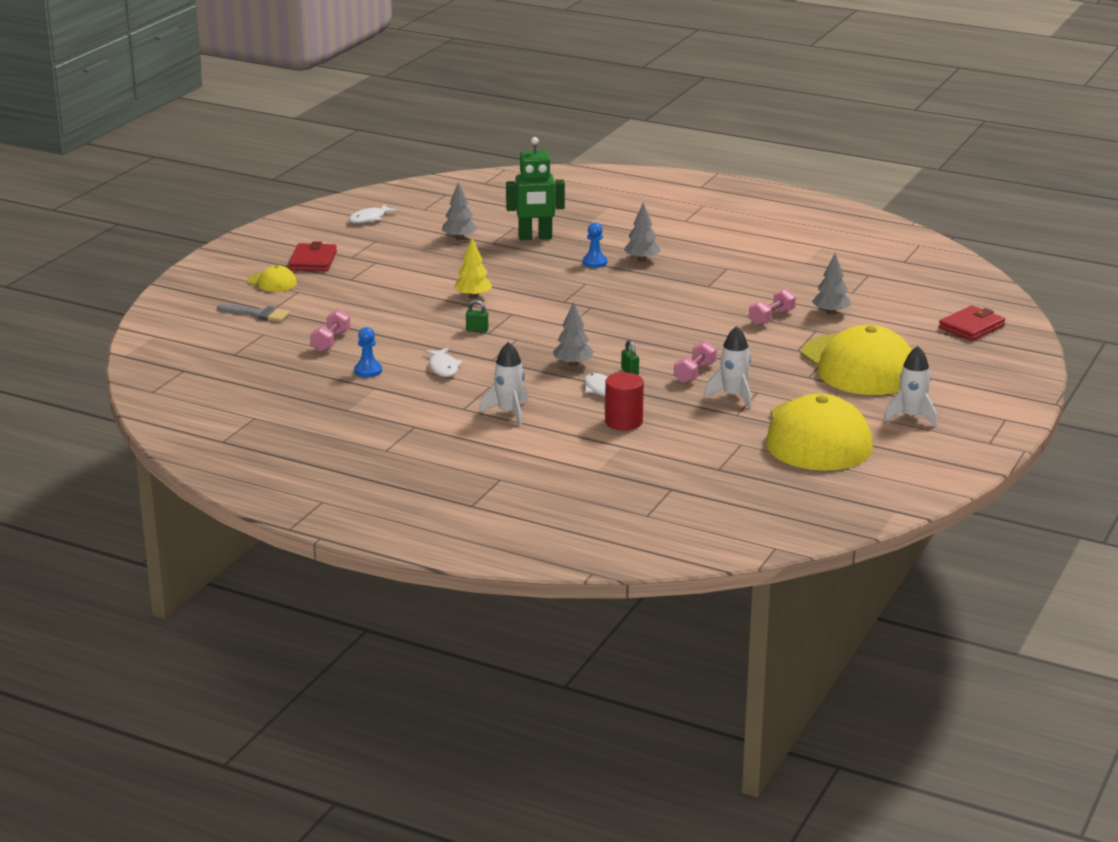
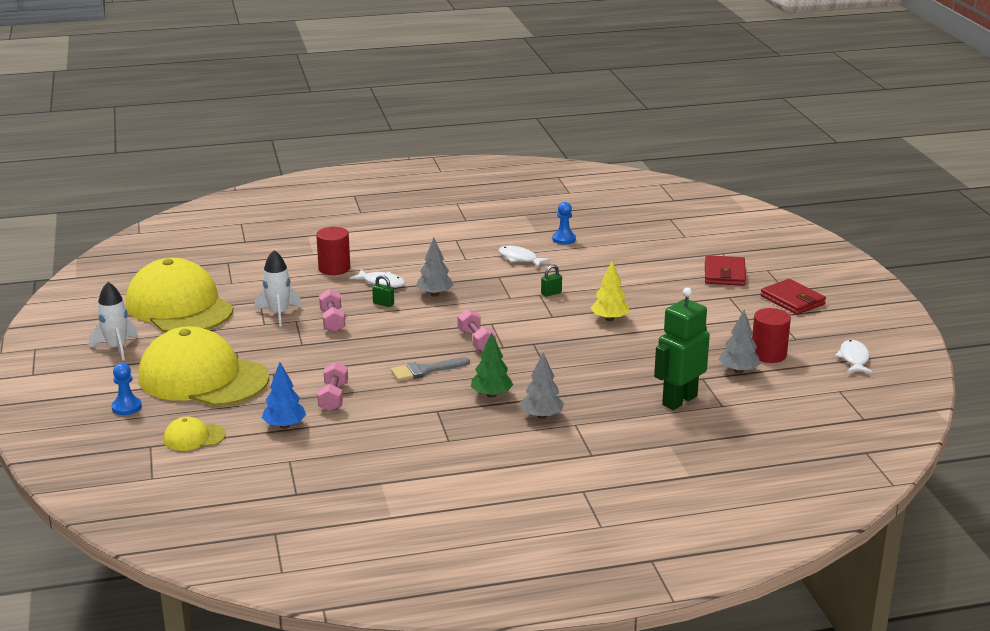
camera: 140 degrees right, 0 degrees up
(258, 314) = (722, 247): grey brush -> grey brush (425, 370)
(272, 282) = (774, 272): yellow cap -> yellow cap (194, 437)
(331, 341) = (630, 248): pink dumbbell -> pink dumbbell (476, 341)
(417, 239) = (768, 354): none -> red cylinder
(509, 412) = (421, 247): white rocket -> none
(594, 262) = (577, 394): blue pawn -> blue pawn (126, 407)
(654, 281) = (491, 395): none -> green tree
(831, 312) = (284, 426): grey tree -> blue tree
(971, 327) = (127, 464): red wallet -> red wallet (724, 274)

